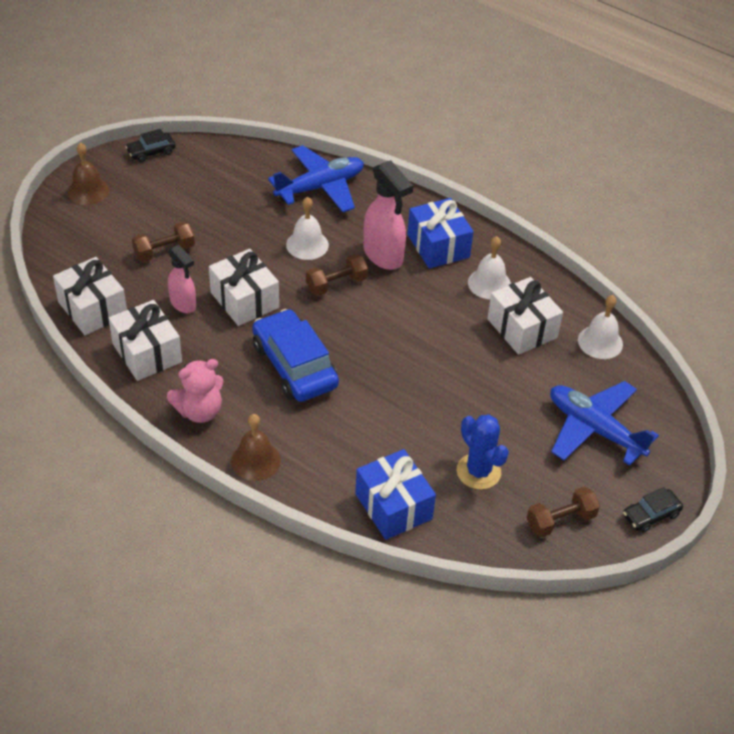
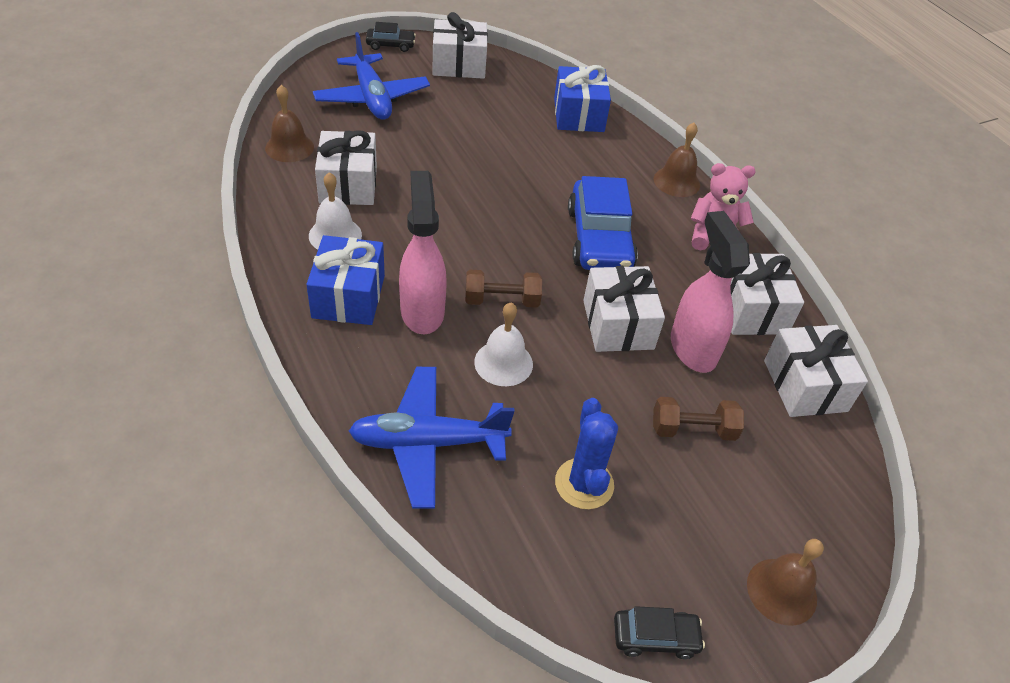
camera: 155 degrees left, 0 degrees up
(183, 304) = (692, 348): pink spray bottle -> pink spray bottle, size x1.59
(478, 471) = (493, 109): blue cactus -> blue cactus (584, 484)
(560, 521) = (459, 65): brown dumbbell -> white gift
(600, 342) = (289, 147): white bell -> brown bell

